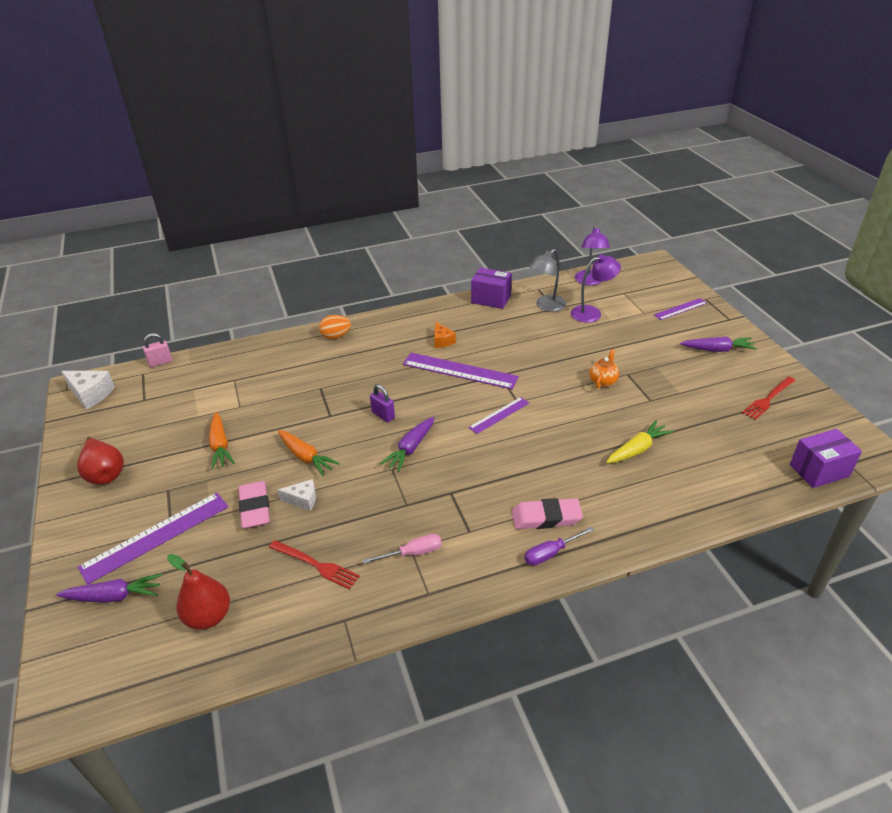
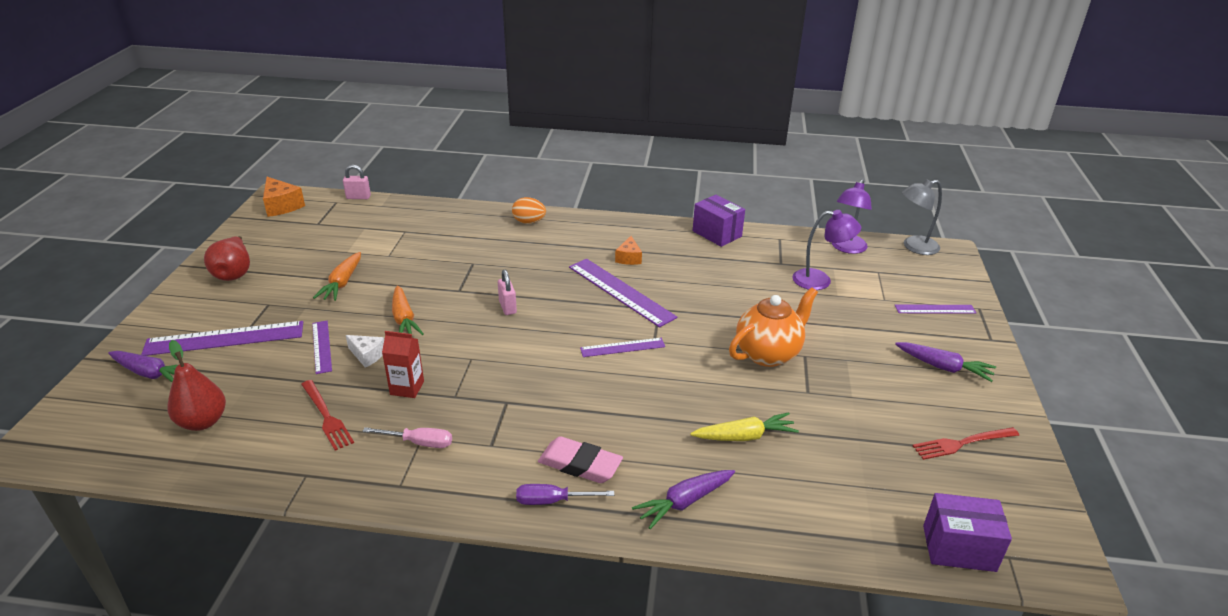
camera: 25 degrees right, 5 degrees down
(91, 394) = (281, 206): white cheese -> orange cheese
(255, 508) = (322, 346): pink eraser -> purple ruler
(362, 513) = (407, 388): none -> red carton
(383, 415) = (507, 307): purple padlock -> pink padlock
(410, 448) = (505, 347): purple carrot -> purple carrot (684, 502)
(546, 306) = (772, 258): grey lamp -> grey lamp (914, 247)
(603, 381) = (768, 354): orange teapot -> orange teapot, size x1.85

